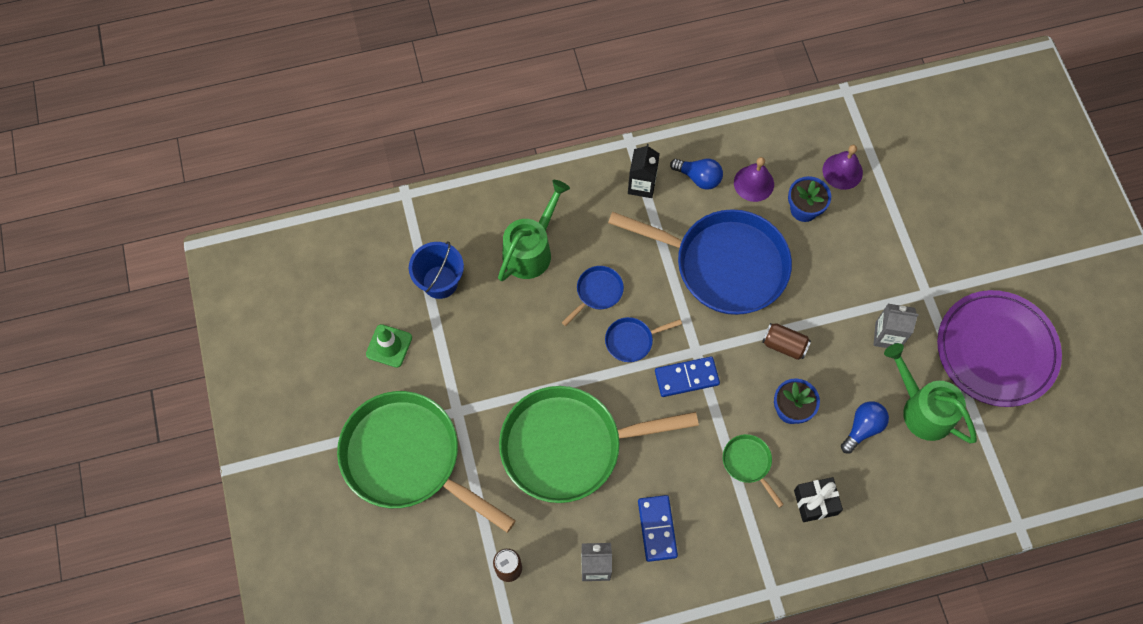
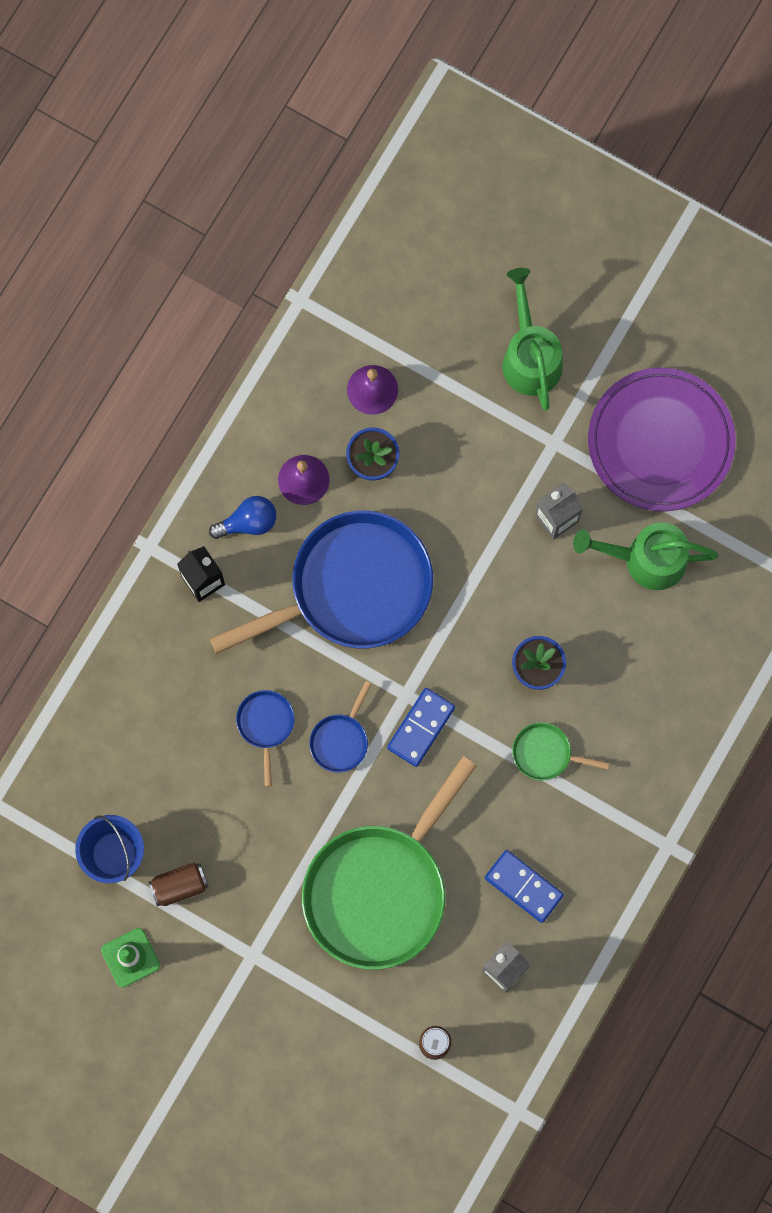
camera: 45 degrees left, 10 degrees up
(408, 459) = (253, 1038): green pan -> none
(531, 249) = (165, 742): green watering can -> green watering can (530, 356)
(784, 345) = (476, 614): brown can -> brown can (179, 886)
(815, 502) = (632, 733): black gift -> none
(862, 428) = (612, 626): blue light bulb -> none

